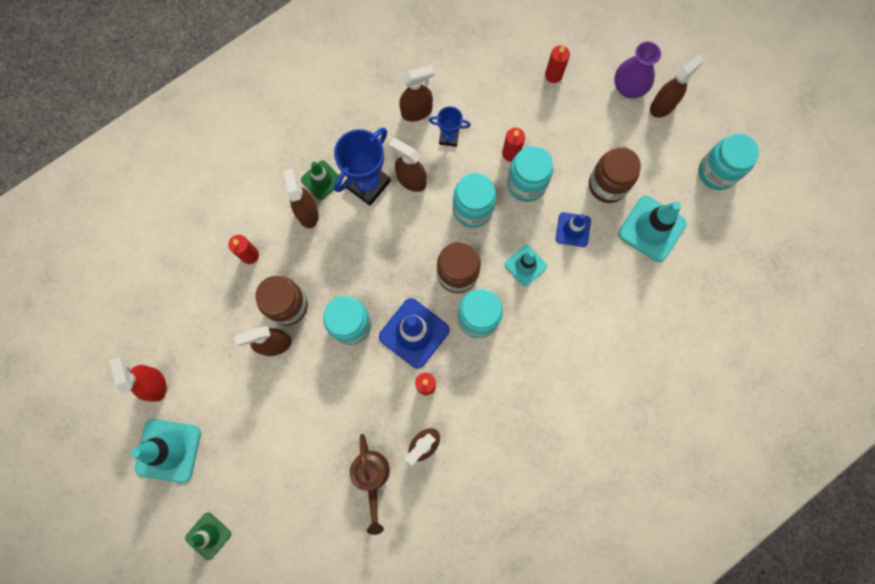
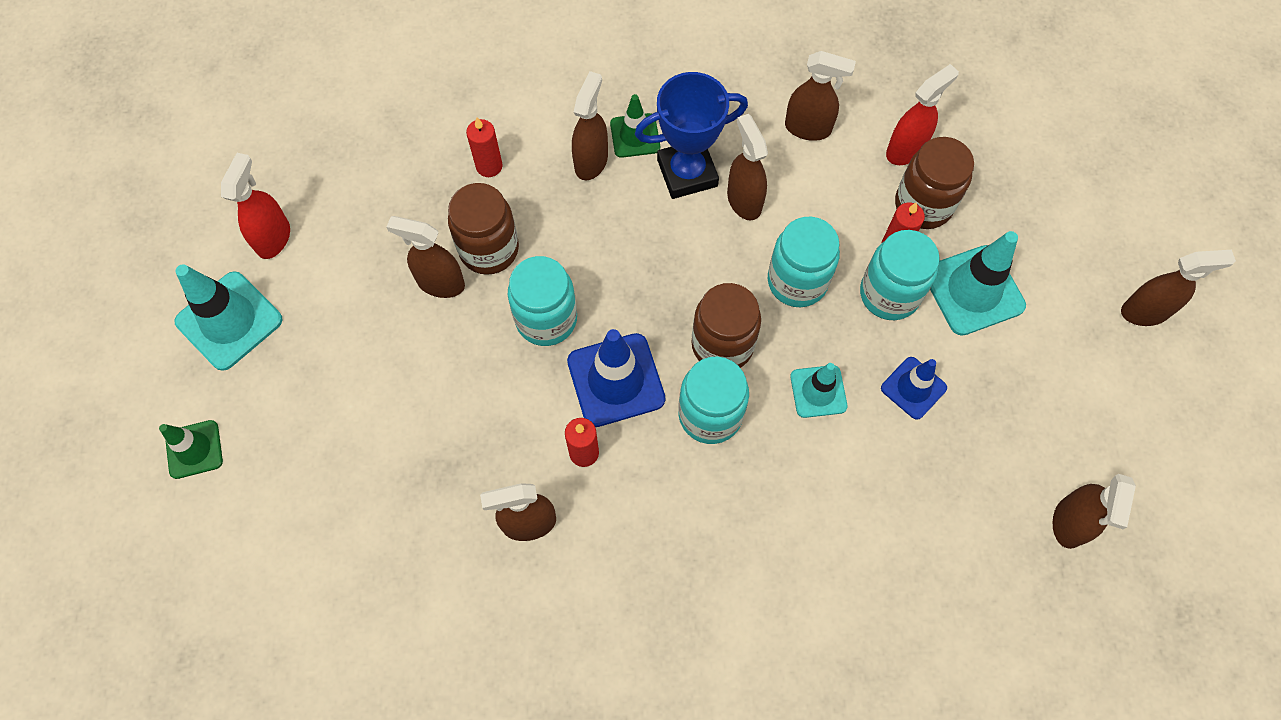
camera: 35 degrees right, 10 degrees down
(371, 477) = (434, 518): brown watering can -> none
(449, 137) = (827, 180): blue trophy -> none
(479, 90) = (906, 149): none -> red spray bottle
(553, 75) = (1016, 188): red candle -> none
(607, 185) = (999, 362): brown jar -> brown jar (923, 205)
(628, 88) = (1110, 262): purple vase -> none
(651, 229) = (1025, 455): turquoise traffic cone -> turquoise traffic cone (973, 290)
(695, 251) = (1069, 523): none -> brown spray bottle
(717, 172) = (1169, 442): turquoise jar -> none

